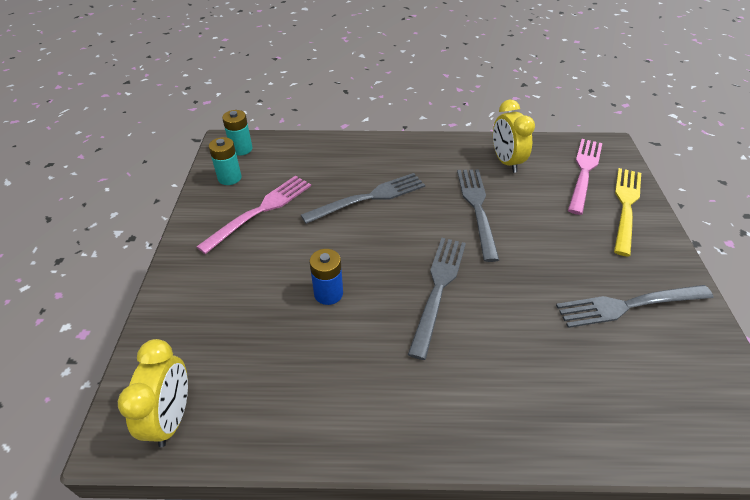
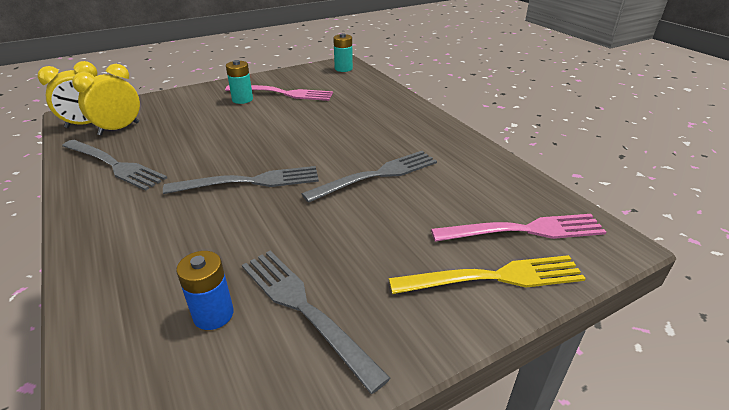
camera: 60 degrees right, 10 degrees down
(229, 178) = (308, 75): turquoise battery -> turquoise battery (242, 99)
(328, 293) = (215, 139): blue battery -> blue battery (213, 314)
(369, 197) = (338, 124): grey fork -> grey fork (115, 165)
(506, 162) = (472, 174): yellow clock -> yellow clock (119, 129)

